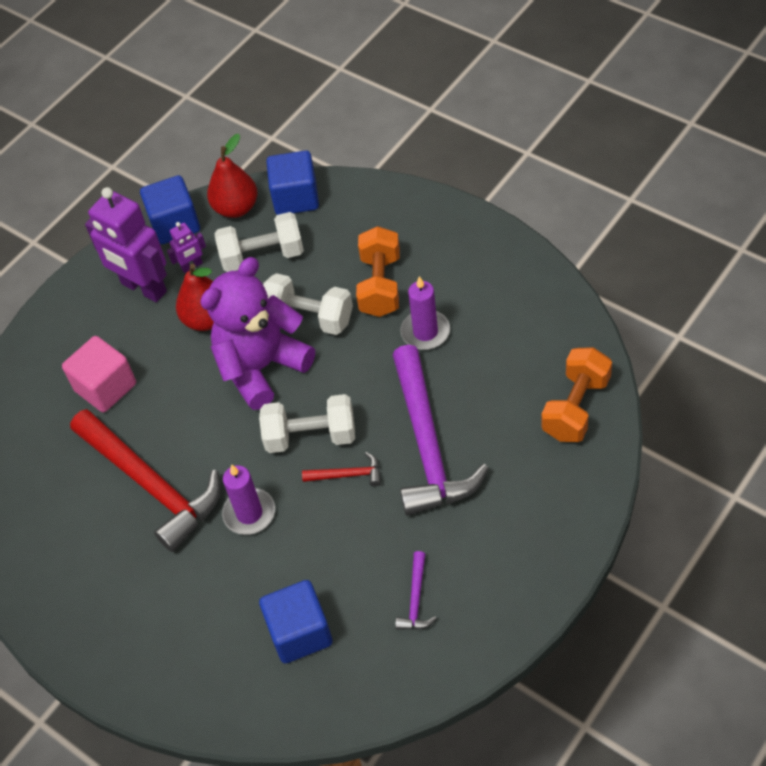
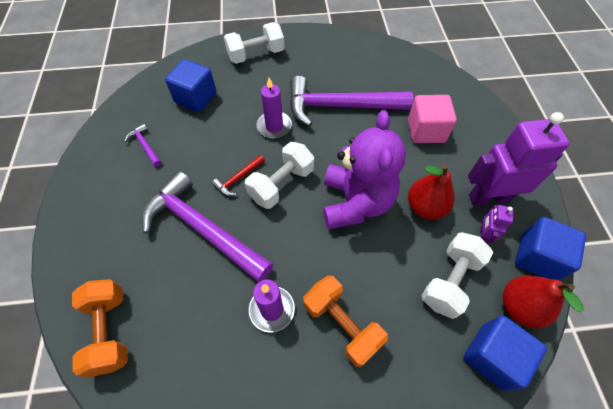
camera: 130 degrees right, 5 degrees up
(151, 484) = (340, 106): red hammer -> purple hammer
(309, 317) = (364, 257): white dumbbell -> white dumbbell (256, 55)

